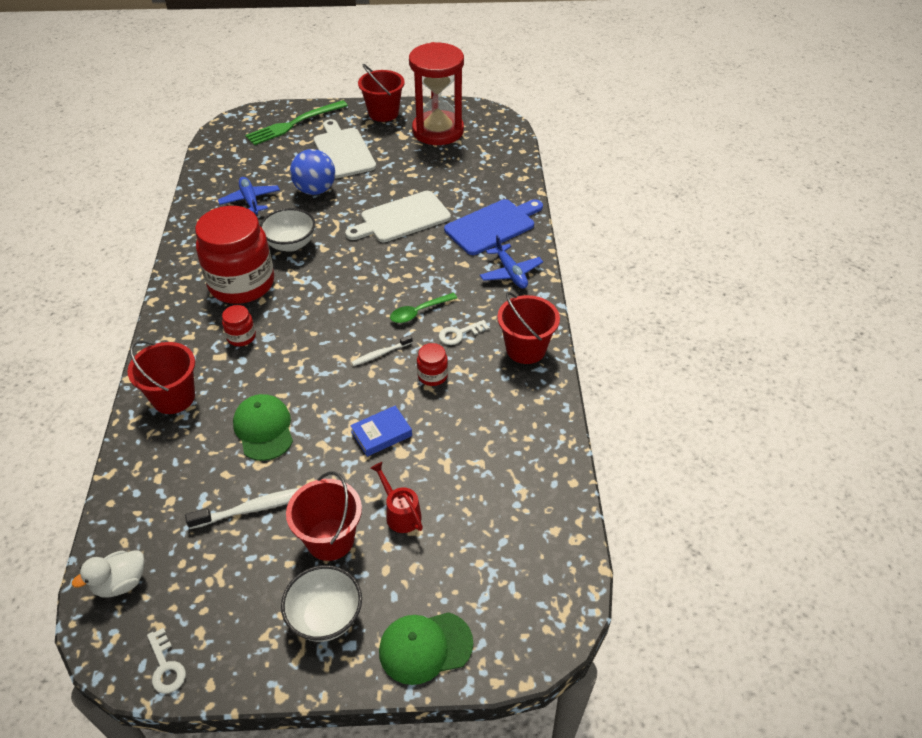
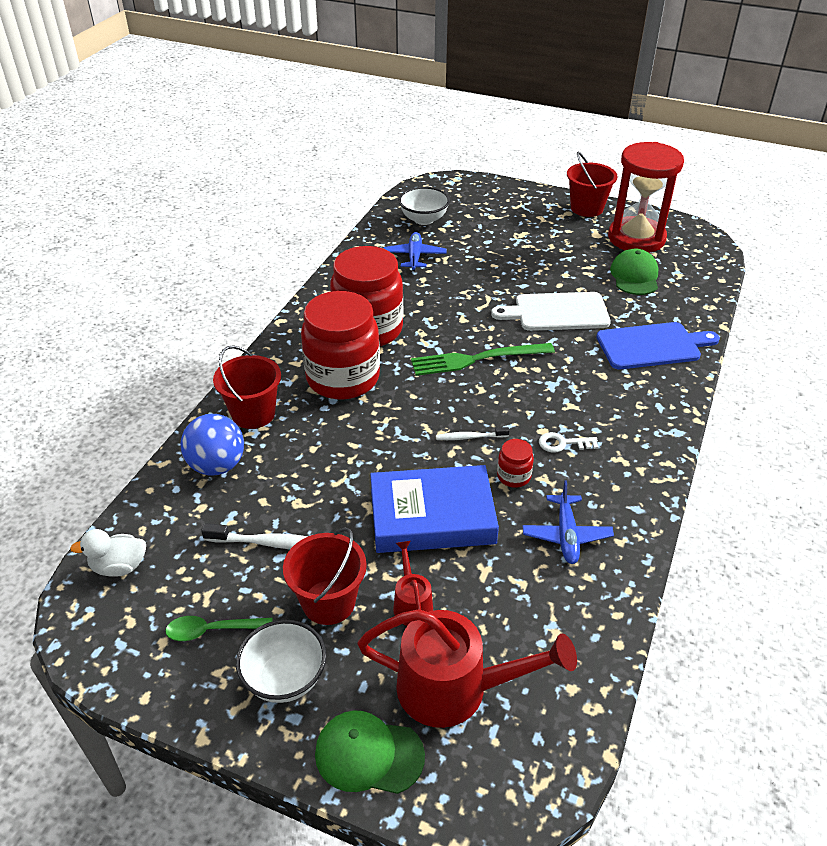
camera: 25 degrees right, 5 degrees down
(165, 666) = (116, 661): white key -> none
(241, 337) = (343, 378): red jar -> red jar, size x2.43
(264, 429) = (319, 471): green cap -> green cap (634, 276)
(290, 244) = (433, 306): white bowl -> white bowl (424, 219)
(294, 124) = (491, 198): green fork -> green fork (477, 359)
(315, 190) = (482, 263): blue ball -> blue ball (217, 465)
(343, 151) = (528, 234): white cutting board -> none
(381, 434) = (432, 516): blue book -> blue book, size x2.09
(419, 312) = (530, 408): green spoon -> green spoon (212, 630)
(468, 567) = (456, 689): none -> red watering can
(510, 273) = (649, 399): blue plane -> blue plane (566, 535)
(525, 349) = (630, 482): red bucket -> none

